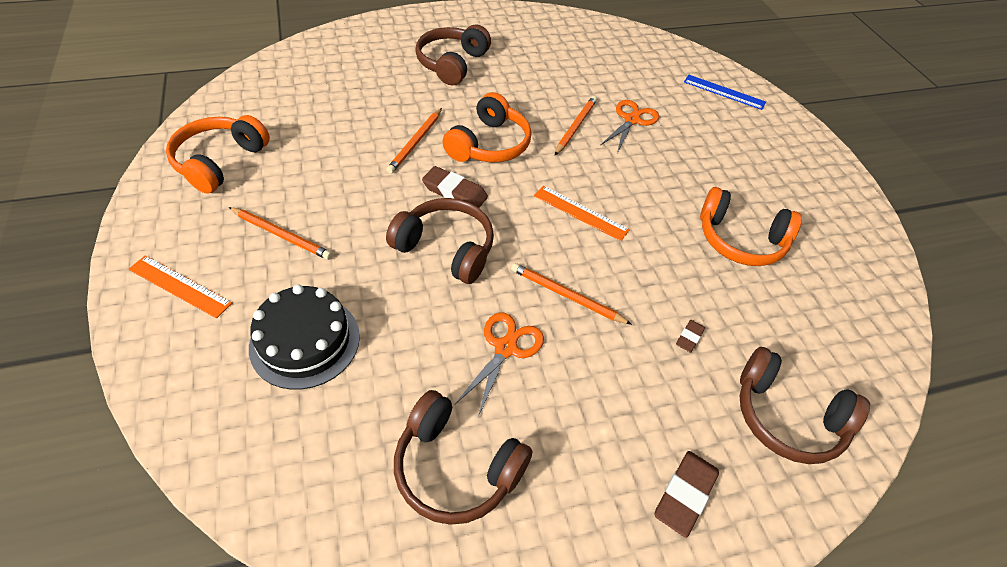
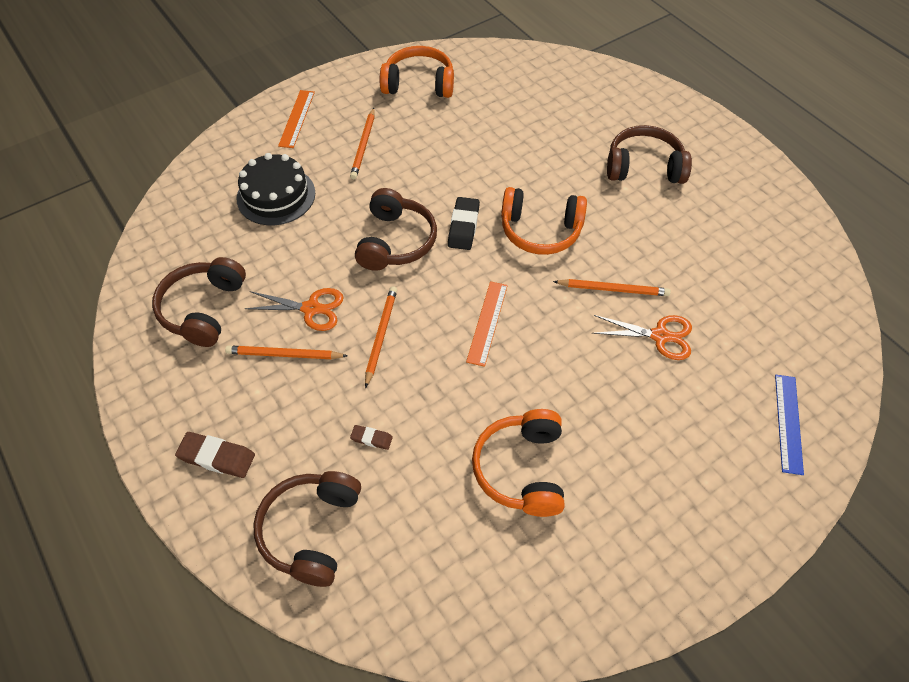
camera: 75 degrees right, 5 degrees up
(415, 142) = (510, 181): orange pencil -> orange pencil (284, 355)
(455, 192) = (463, 226): brown eraser -> black eraser

